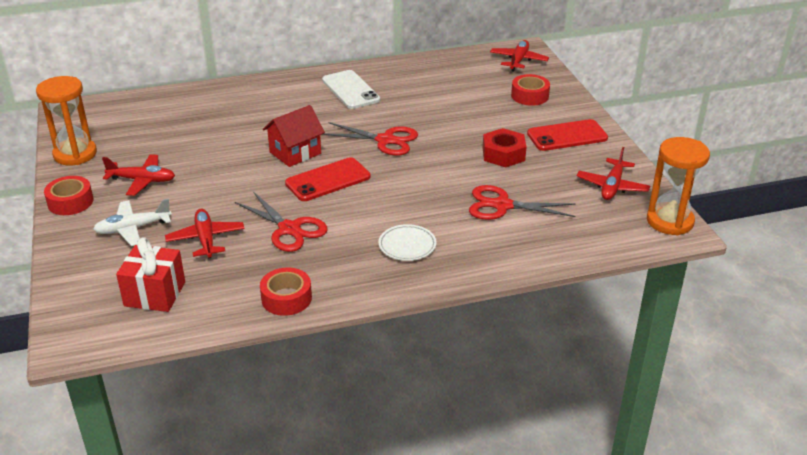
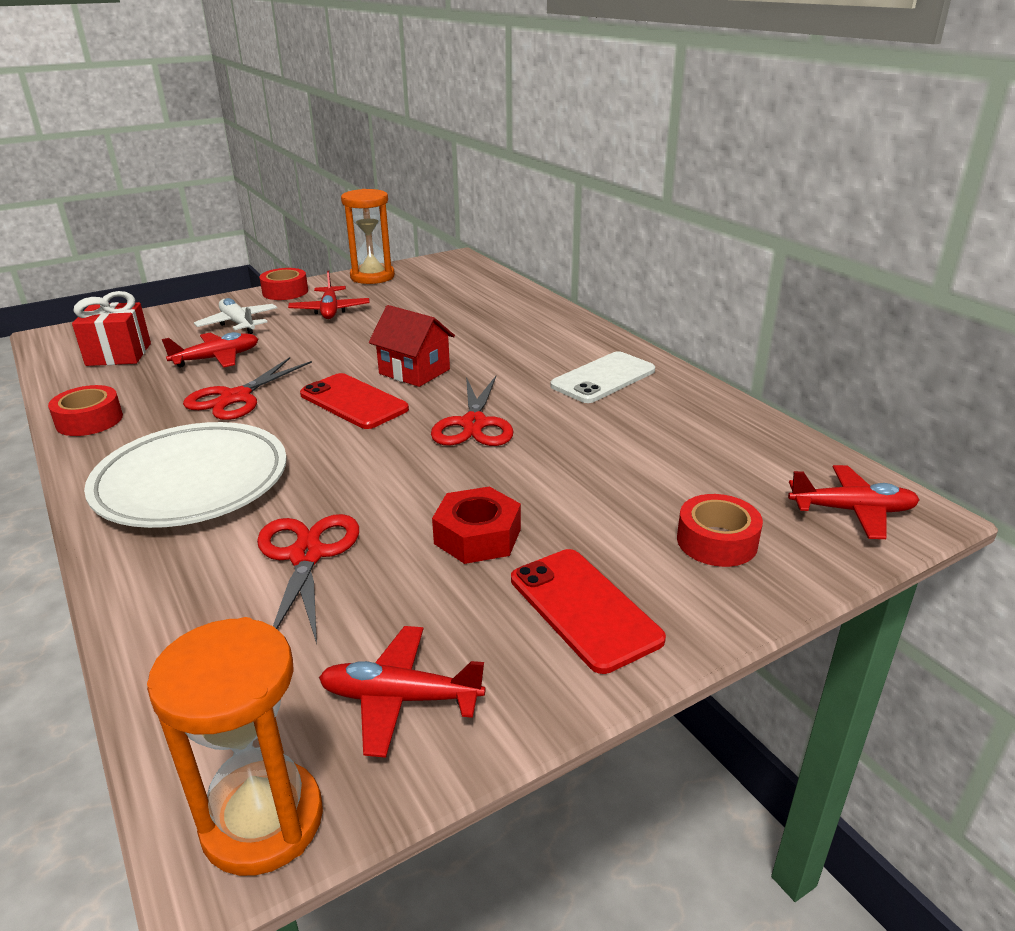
camera: 75 degrees right, 5 degrees down
(407, 246) = (192, 483): white plate -> white plate, size x2.17

